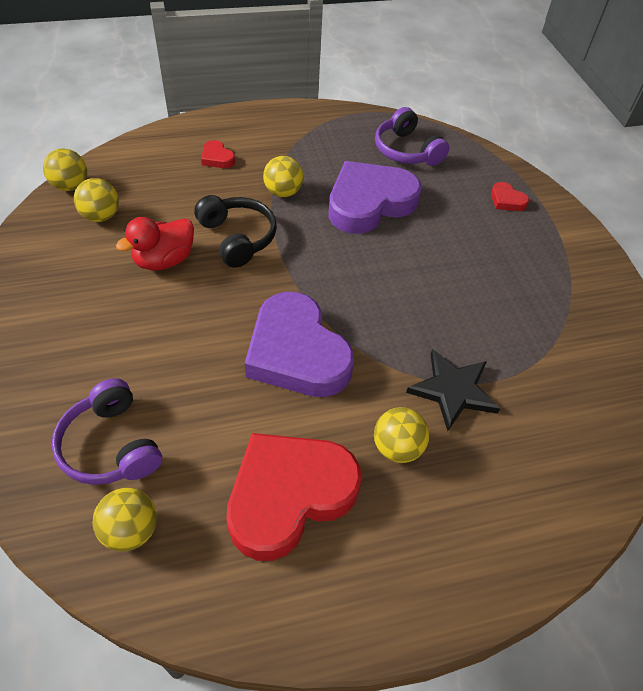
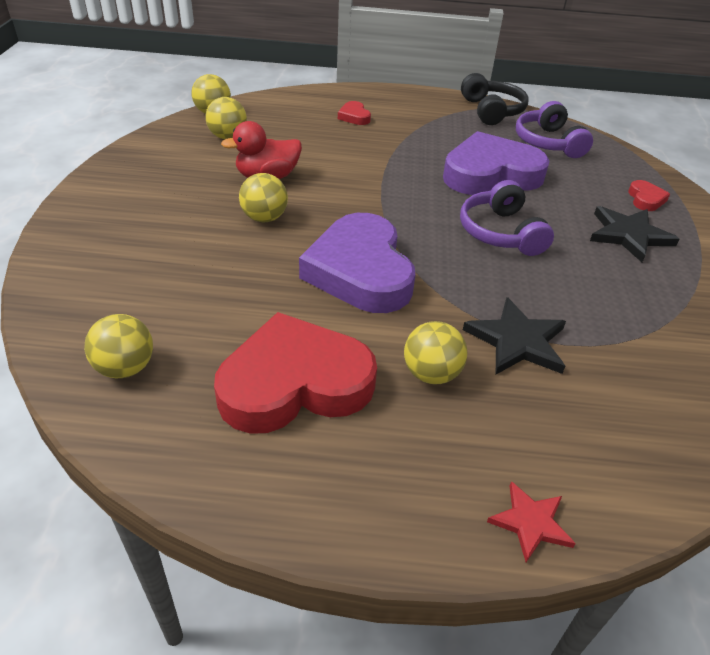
camera: 20 degrees right, 10 degrees down
(111, 445) = (144, 298): purple headphones -> purple headphones (500, 233)
(237, 238) = (345, 174): black headphones -> black headphones (492, 111)
(283, 192) = (406, 151): yellow ball -> yellow ball (264, 218)
(505, 246) = (628, 235): none -> black star
(506, 200) = (645, 199): red heart -> red heart turned 150 degrees counterclockwise
(518, 565) = (530, 522): none -> red star

